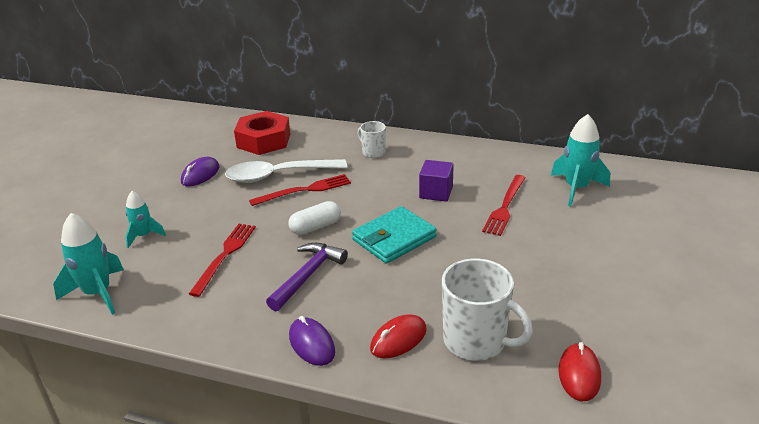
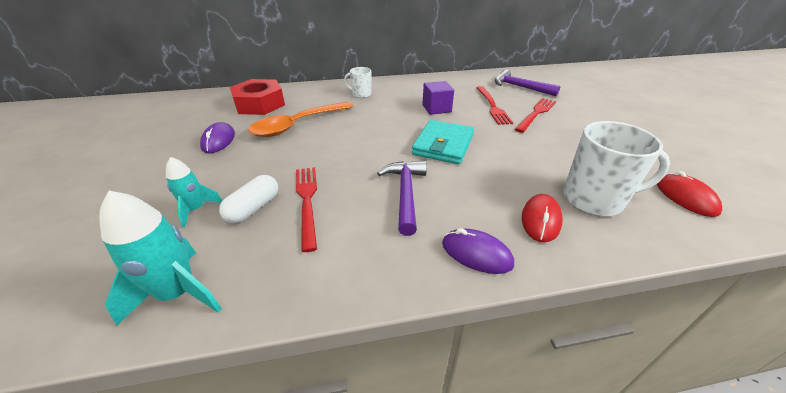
camera: 30 degrees left, 5 degrees up
(278, 175) = (297, 125): white spoon -> orange spoon
(304, 190) = (332, 130): red fork -> red fork (536, 113)
(315, 227) = (370, 154): white capsule -> white capsule (253, 208)
(576, 188) = (520, 87): turquoise rocket -> purple hammer

